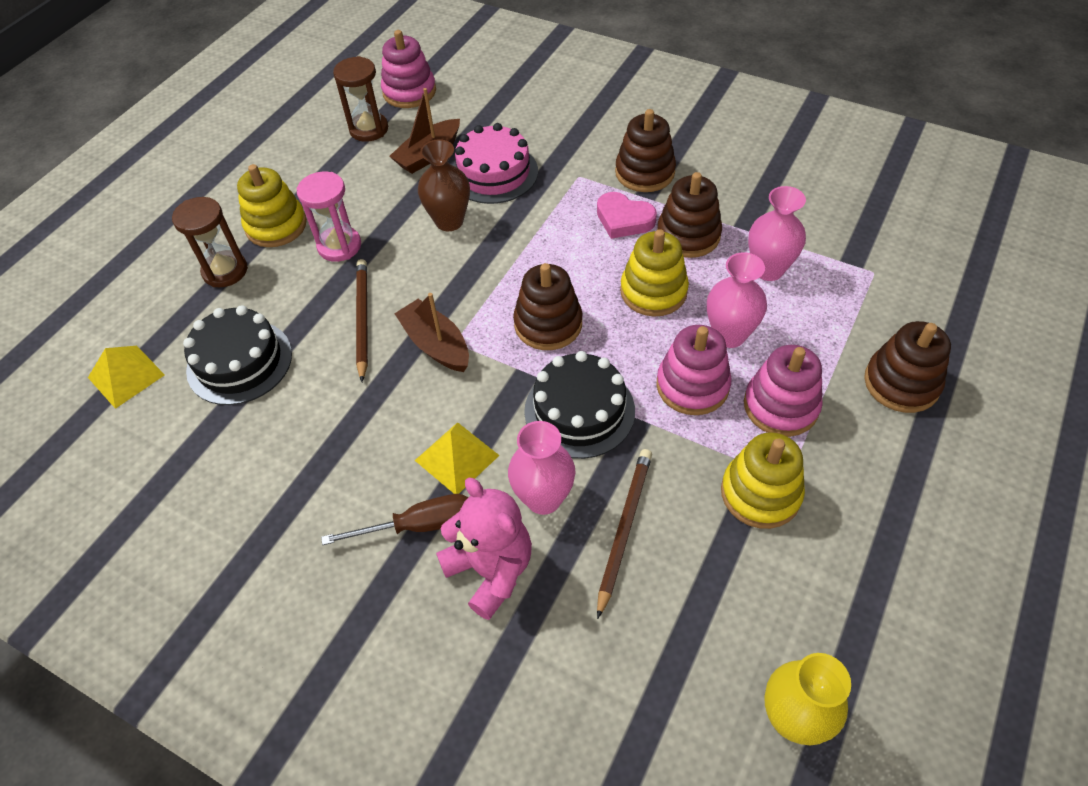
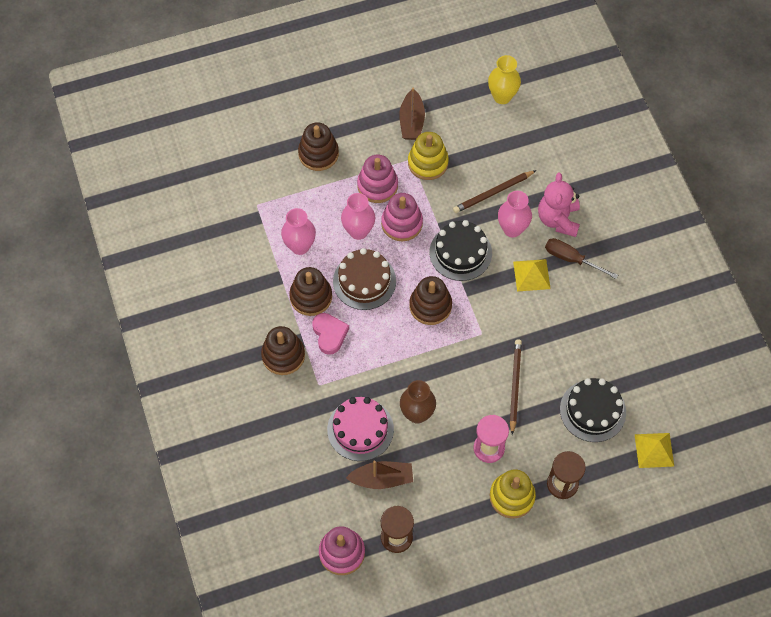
camera: 140 degrees left, 10 degrees up
(362, 319) = (514, 386): brown pencil -> brown pencil turned 150 degrees clockwise
(436, 345) = (492, 339): brown boat -> brown boat (411, 121)
(653, 291) = (364, 281): yellow stacking toy -> brown cake

